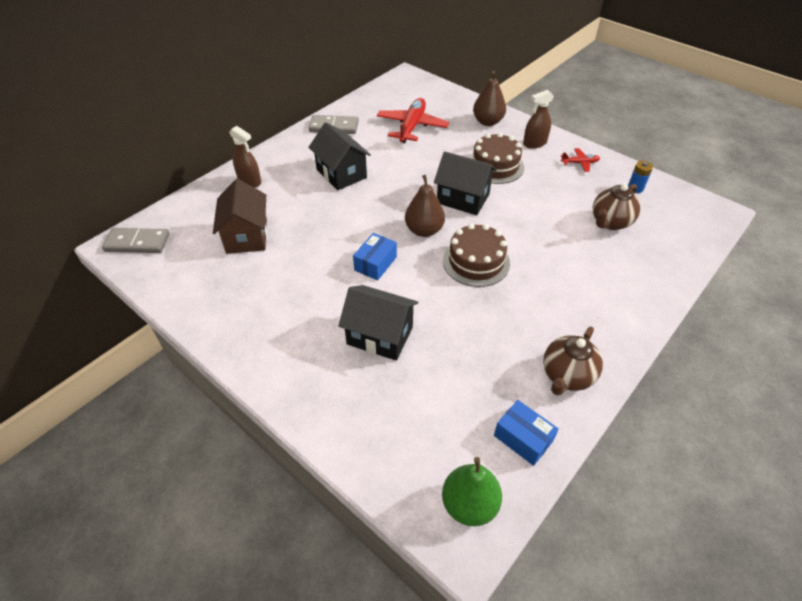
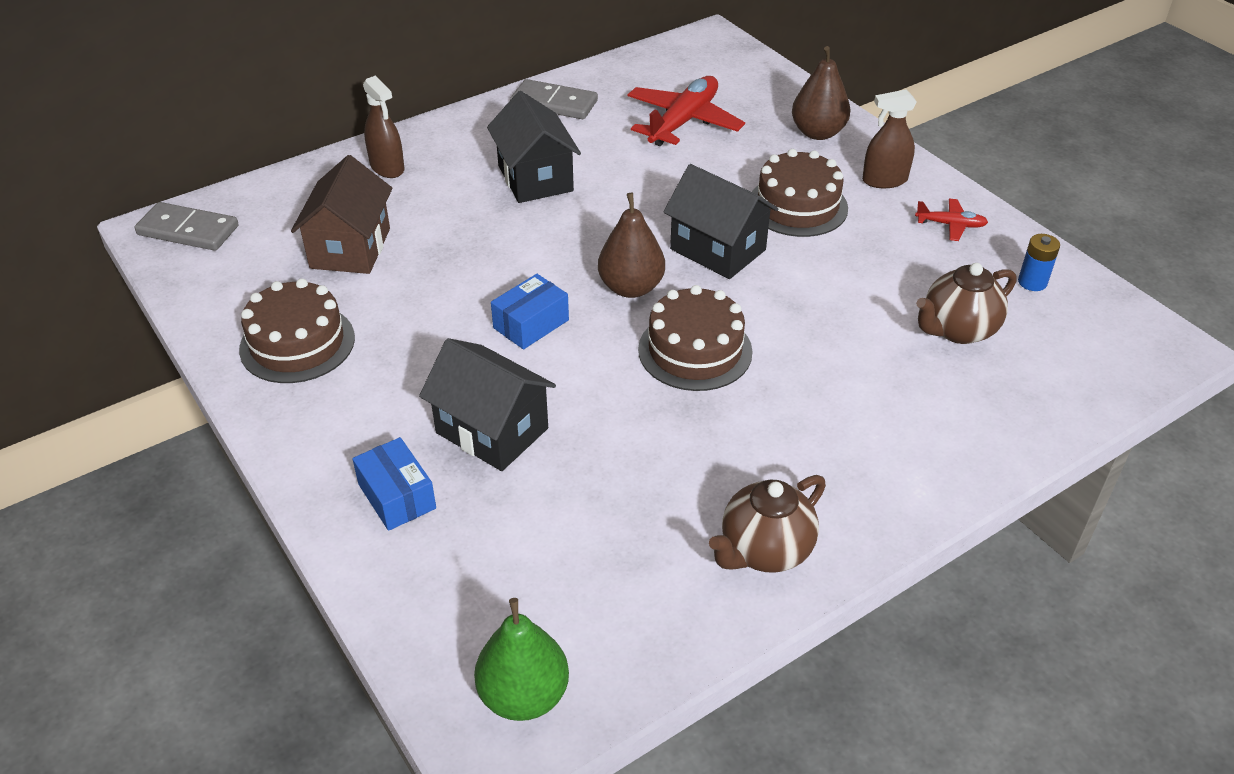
camera: 15 degrees right, 5 degrees down
(237, 304) = (297, 343): none -> brown cake
(523, 438) = (650, 624): blue box -> blue box (397, 496)

